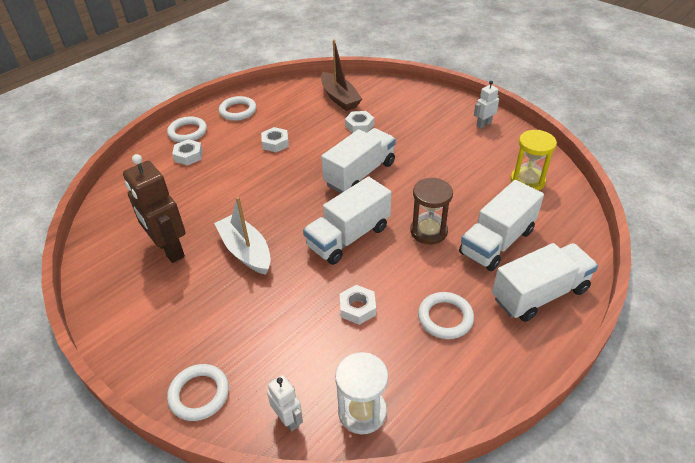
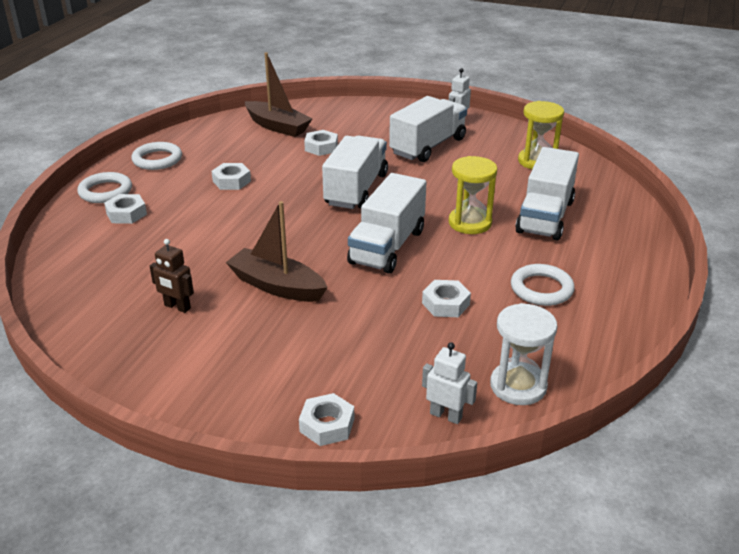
camera: 25 degrees left, 10 degrees down
(169, 249) = (177, 307): brown robot -> brown robot, size x0.51
(199, 394) = (327, 425): white ring -> white nut
(246, 251) = (277, 286): white boat -> brown boat
(428, 231) = (470, 223): brown hourglass -> yellow hourglass
(539, 294) = (616, 248): white truck -> white truck (428, 146)

